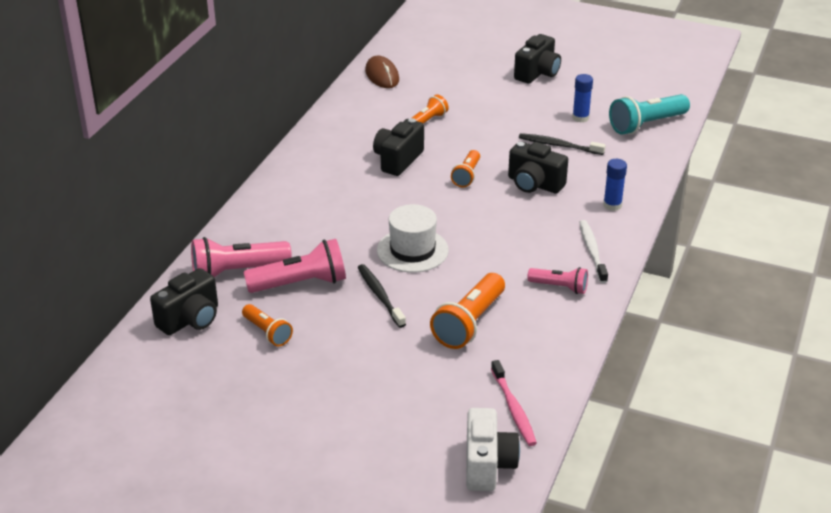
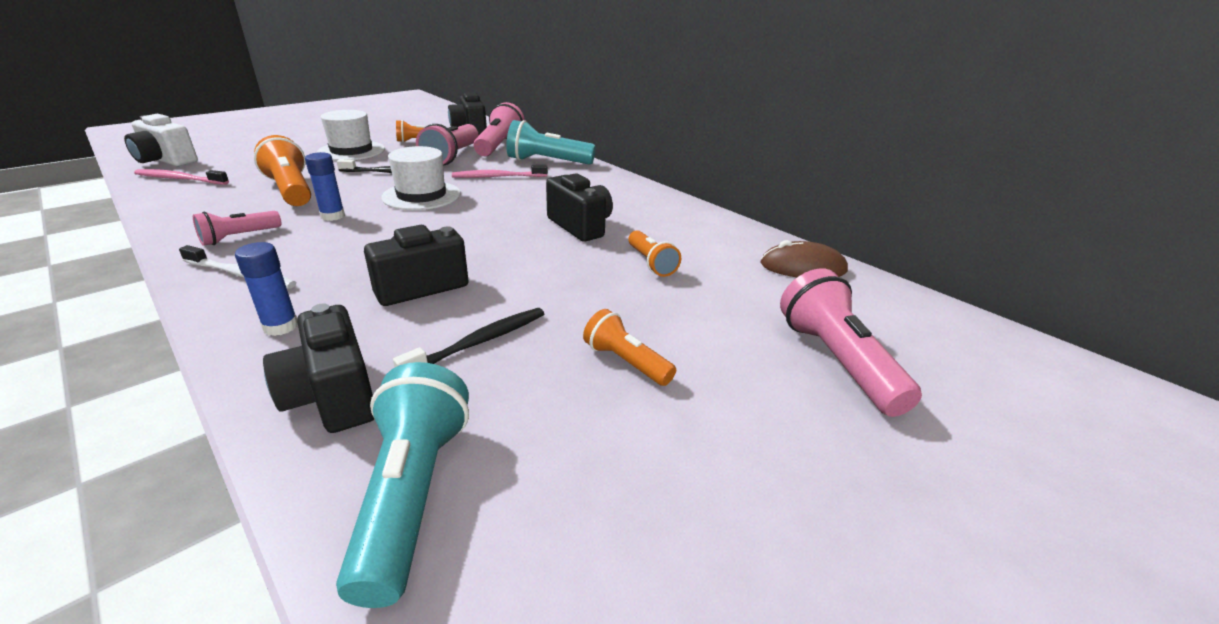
camera: 115 degrees right, 5 degrees down
(265, 223) = (547, 162): none -> turquoise flashlight
(333, 233) = (498, 177): none -> pink toothbrush
(341, 359) = (351, 151): none -> white hat
(467, 175) = (500, 252): orange flashlight -> orange flashlight (626, 362)
(474, 59) = (837, 361): none -> pink flashlight
(537, 73) = (747, 420): black camera -> black camera (332, 397)
(580, 118) = (534, 403): blue glue stick -> blue glue stick (333, 216)

